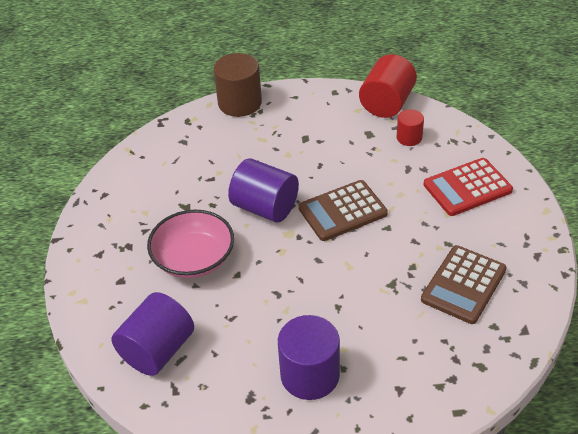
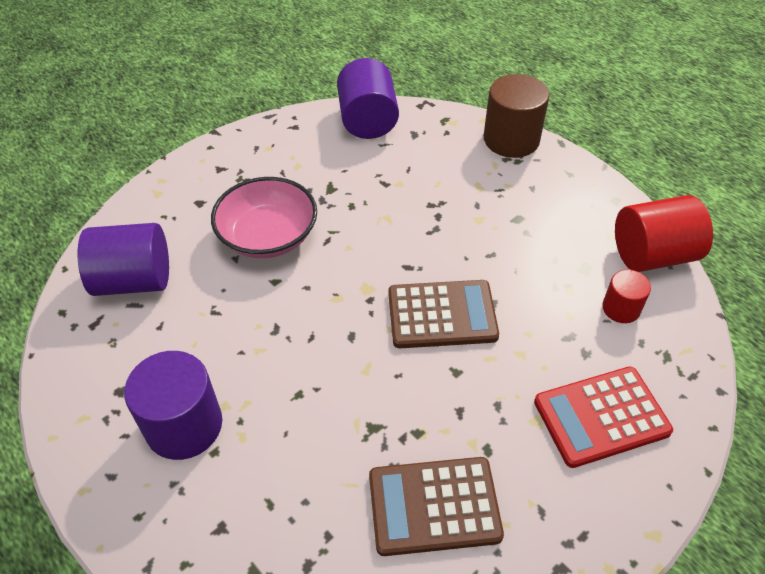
camera: 50 degrees right, 5 degrees up
(265, 207) = (385, 247): purple cylinder -> purple cylinder (367, 121)
(342, 211) = (442, 315): brown calculator -> brown calculator turned 150 degrees clockwise
(467, 187) = (601, 416): red calculator -> red calculator turned 45 degrees counterclockwise

